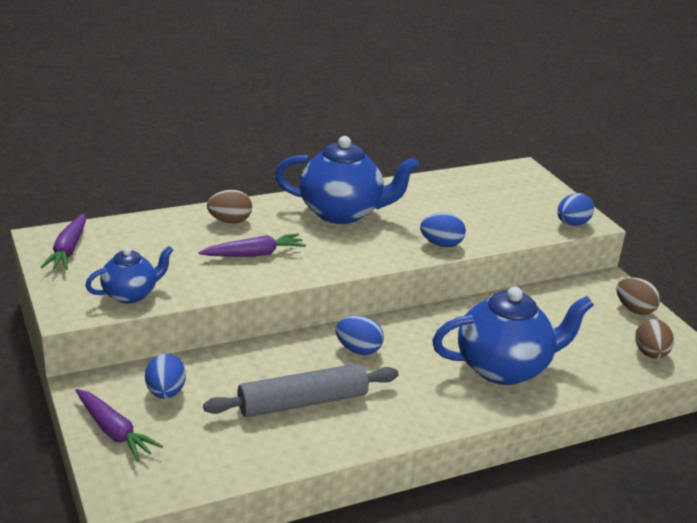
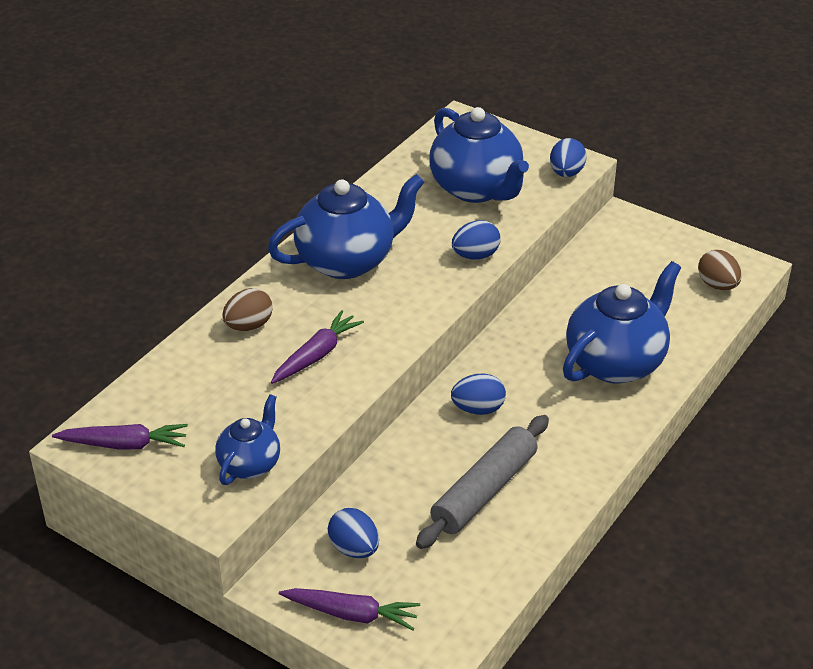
camera: 30 degrees left, 10 degrees up
(68, 250) = (124, 444): purple carrot -> purple carrot turned 60 degrees counterclockwise
(488, 208) = (477, 189): none -> blue teapot
(634, 309) = (667, 241): brown egg -> none

